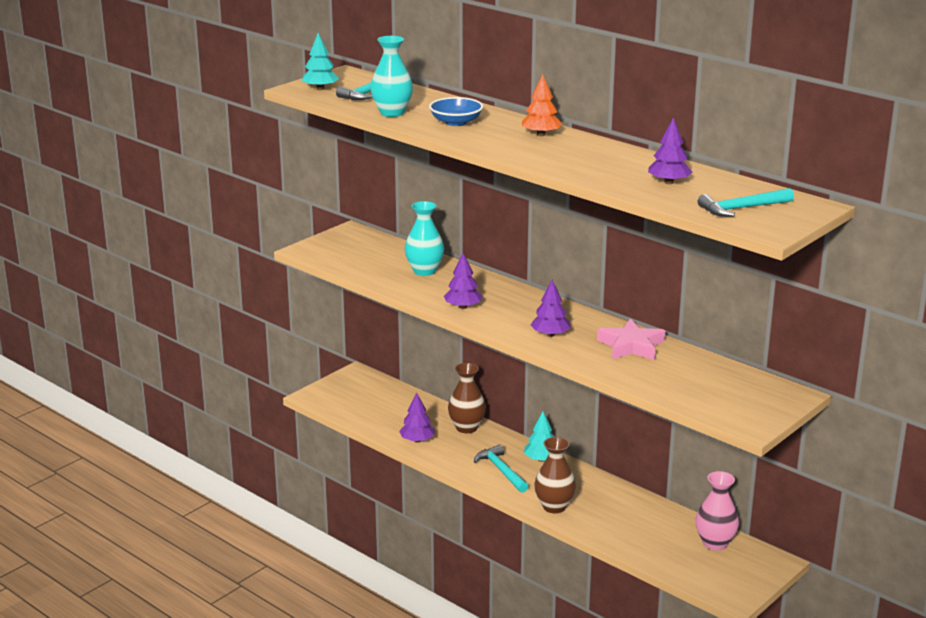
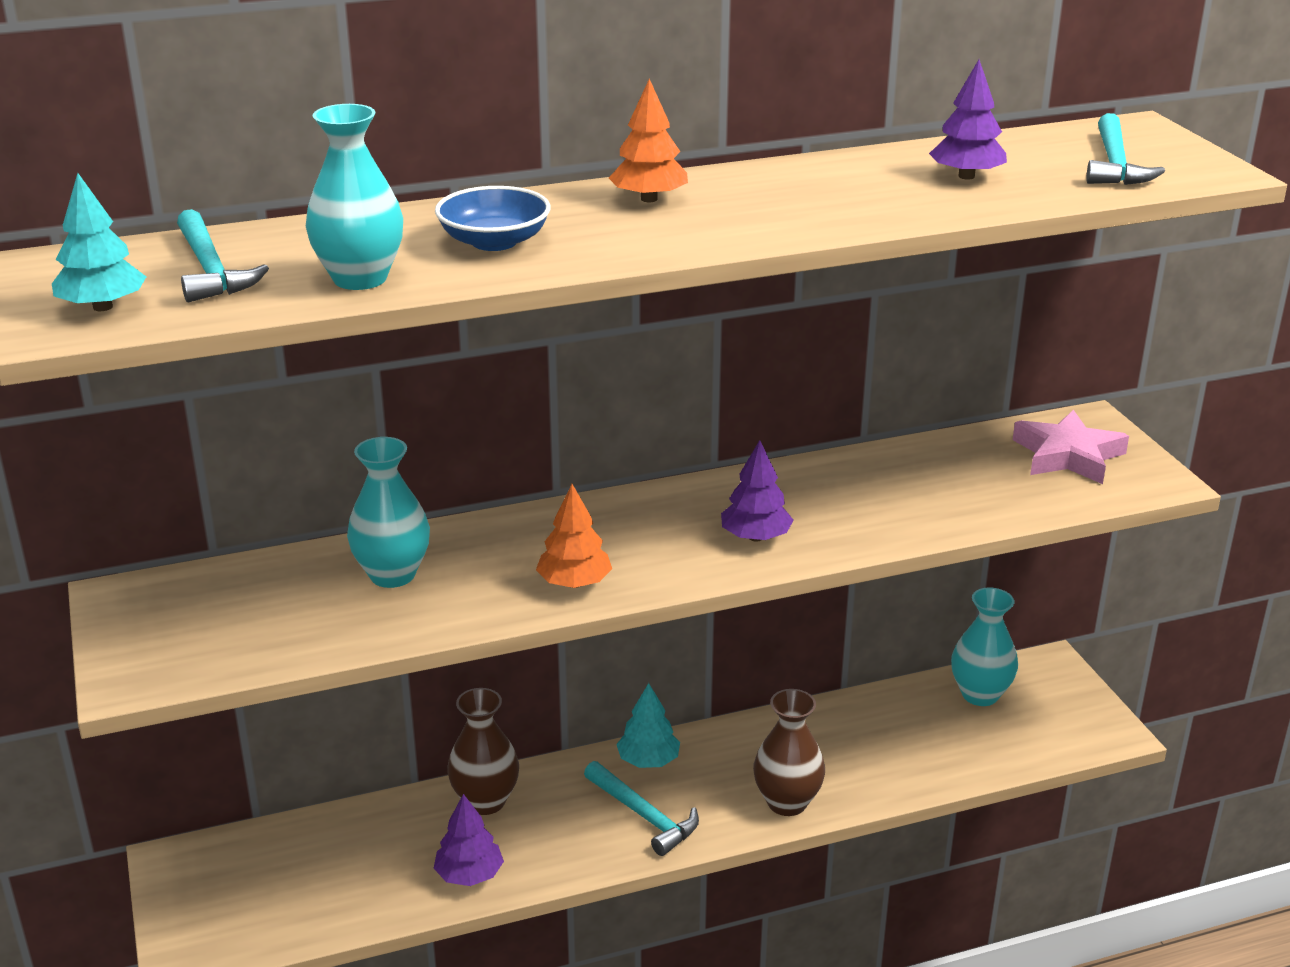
camera: 60 degrees left, 5 degrees up
(463, 307) = (574, 583): purple tree -> orange tree
(501, 470) = (644, 815): turquoise hammer -> turquoise hammer turned 135 degrees counterclockwise
(631, 346) = (853, 484): pink star -> pink star (1068, 455)
(715, 543) = (980, 694): pink vase -> turquoise vase

